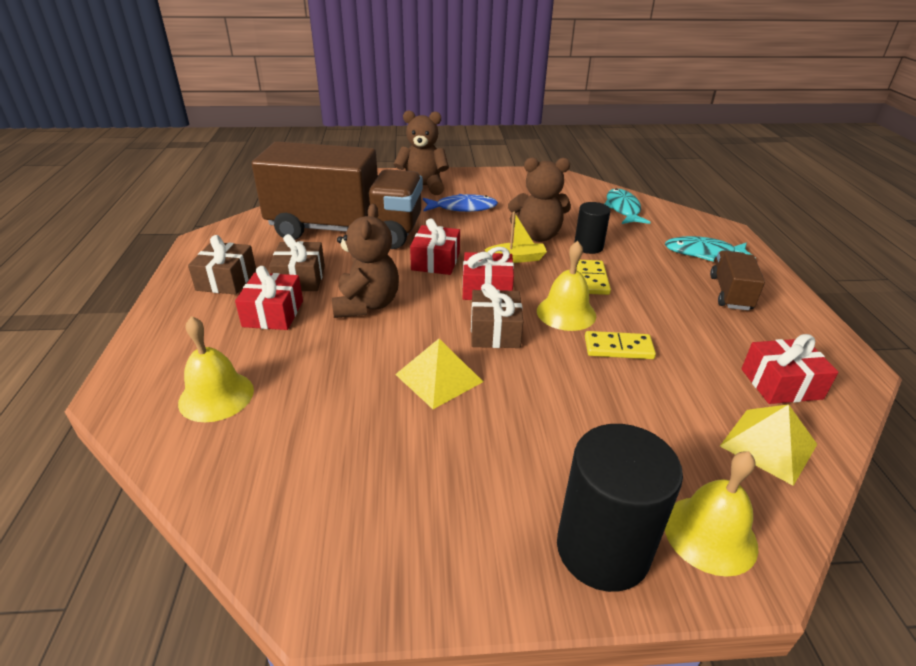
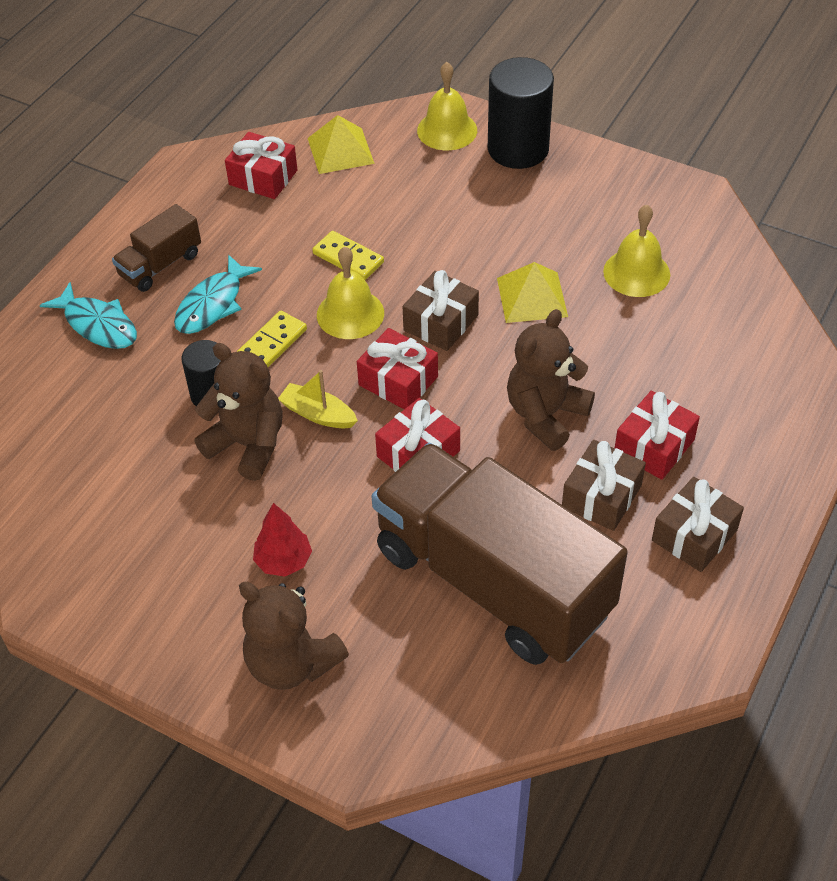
camera: 145 degrees left, 15 degrees up
(216, 396) = (736, 360): yellow bell -> yellow bell (636, 273)
(462, 208) = (283, 561): blue fish -> red tree
(623, 209) = (68, 447): turquoise fish -> turquoise fish (213, 304)

